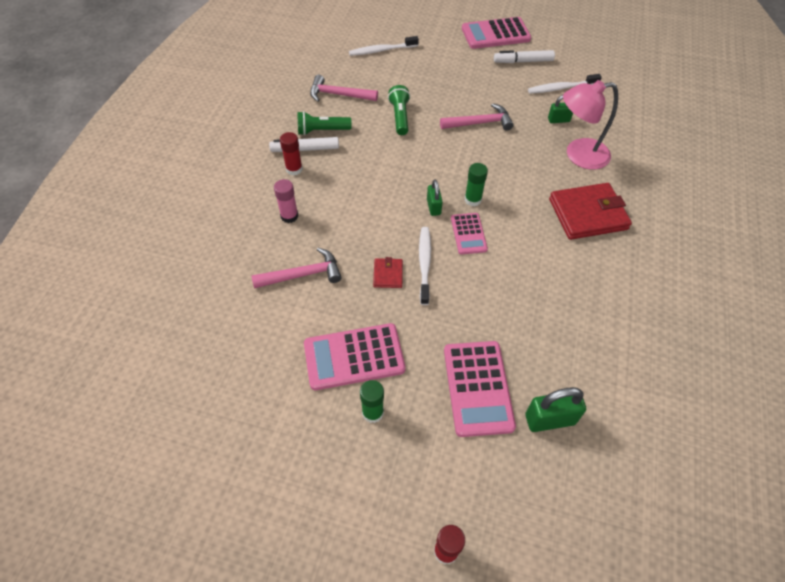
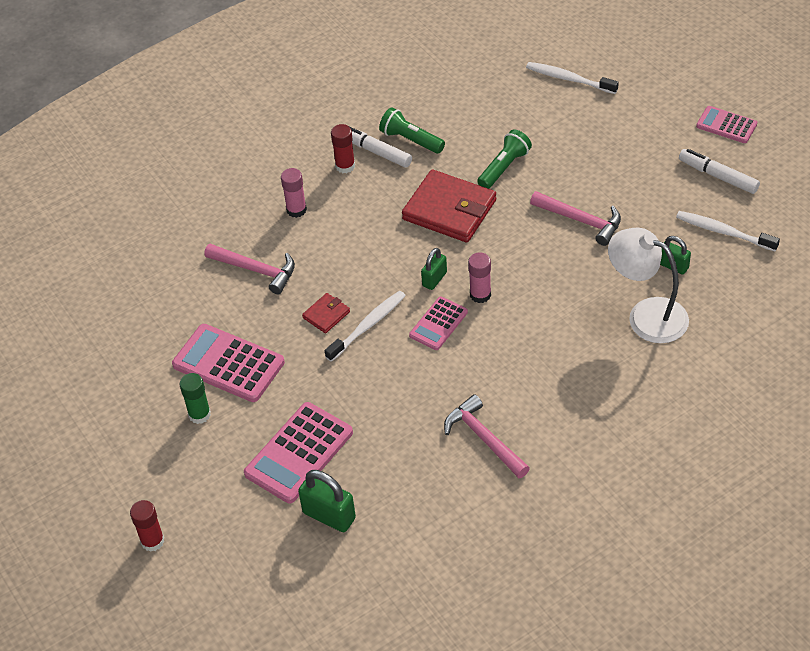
camera: 45 degrees right, 5 degrees down
(338, 95) = (468, 108): pink hammer -> pink hammer (484, 438)
(473, 200) = (480, 295): green glue stick -> pink glue stick
(495, 34) = (726, 125): pink calculator -> pink calculator, size x0.59
(578, 155) = (646, 315): pink lamp -> white lamp
(588, 214) = (579, 378): red wallet -> red wallet (449, 210)

